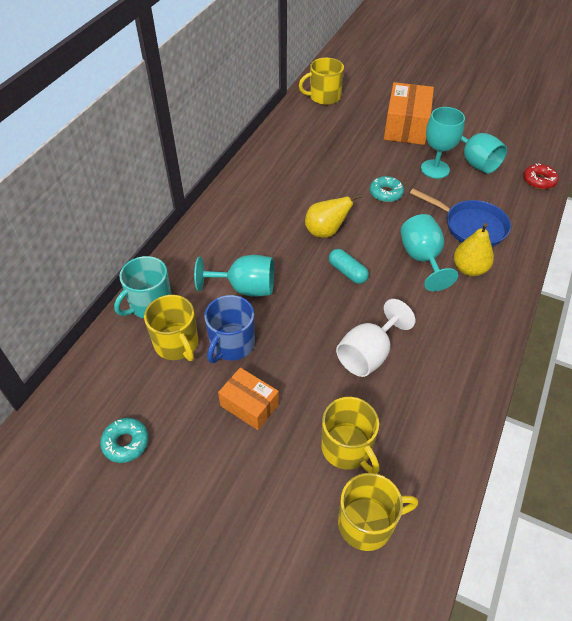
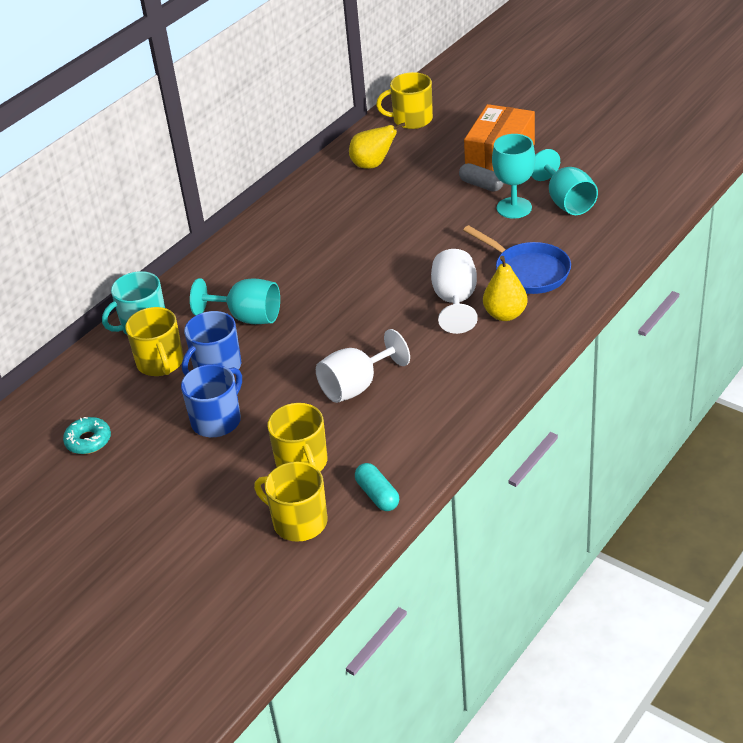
camera: 15 degrees right, 10 degrees down
(249, 405) = (217, 420): orange box -> blue mug
(326, 232) = (356, 268): yellow pear -> yellow pear (373, 165)
(347, 272) = (365, 309): turquoise capsule -> turquoise capsule (377, 495)
(367, 523) = (298, 522): yellow mug -> yellow mug turned 150 degrees counterclockwise
(386, 193) = (442, 231): turquoise donut -> none
(400, 150) = (481, 185): none -> grey capsule
(422, 259) = (455, 301): turquoise goblet -> white goblet
(539, 181) = (637, 227): red donut -> none

